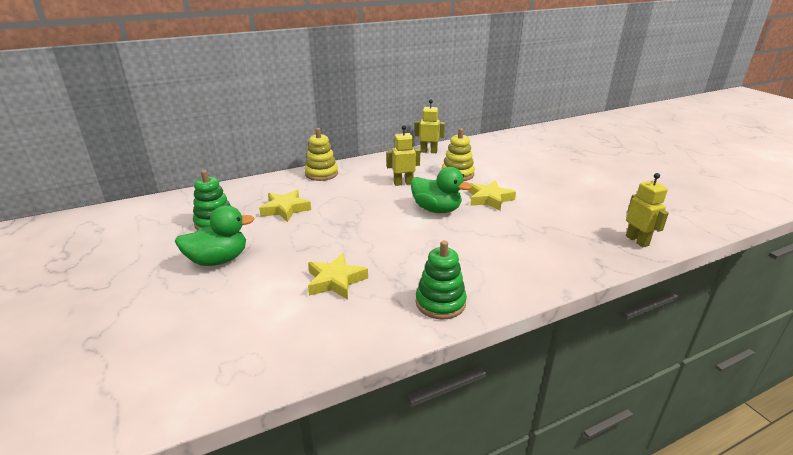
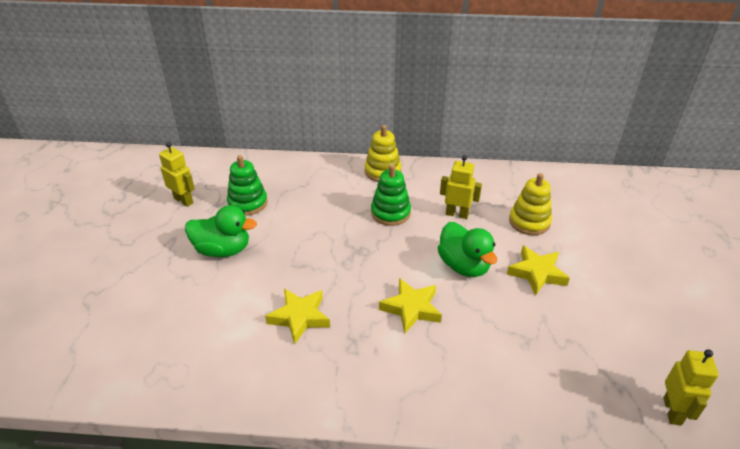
camera: 30 degrees right, 10 degrees up
(285, 209) = (317, 208): yellow star -> yellow star (411, 308)
(428, 151) = (523, 175): yellow robot -> yellow robot (184, 200)
(440, 303) = (373, 389): green stacking toy -> green stacking toy (390, 213)

